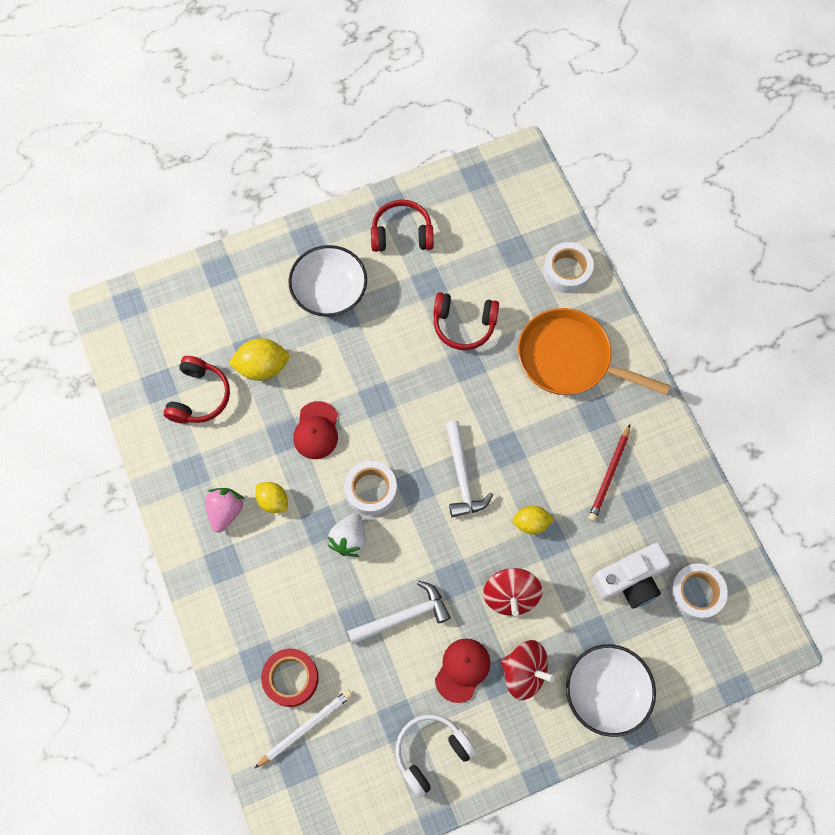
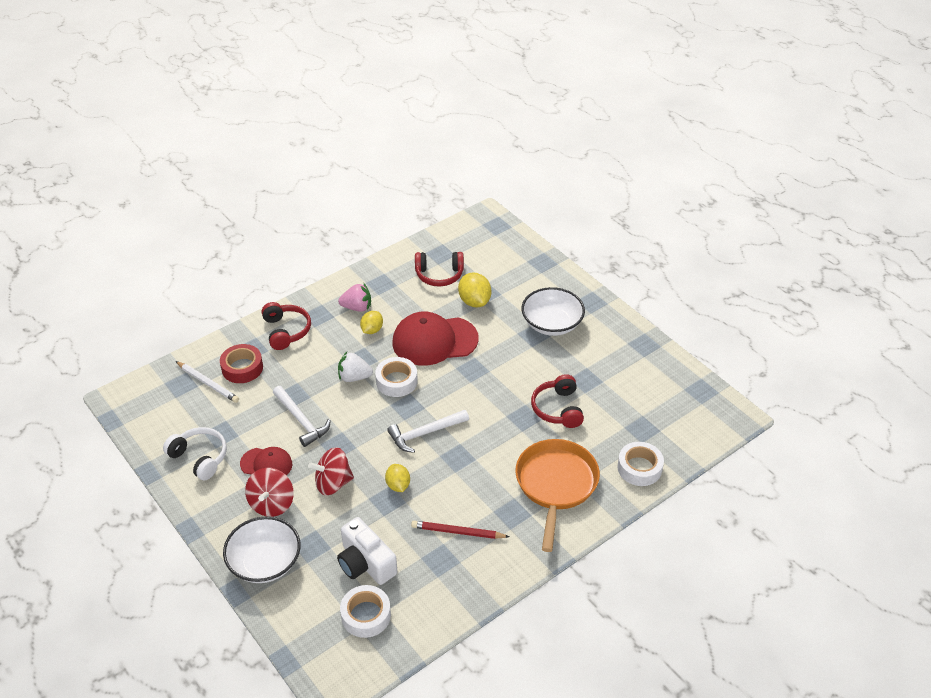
camera: 75 degrees right, 25 degrees down
(316, 430) = (434, 341): red cap -> red cap, size x1.81
(402, 234) = (622, 354): red headphones -> red headphones (286, 331)

